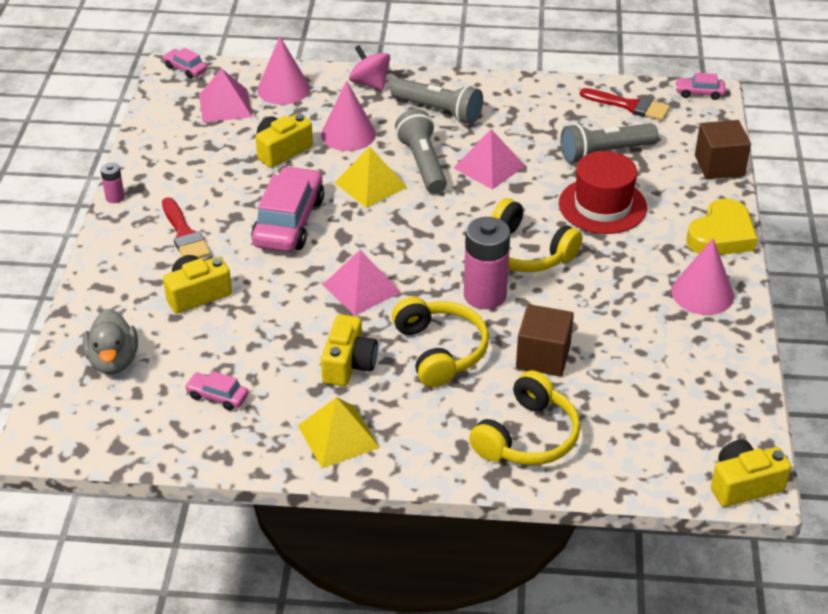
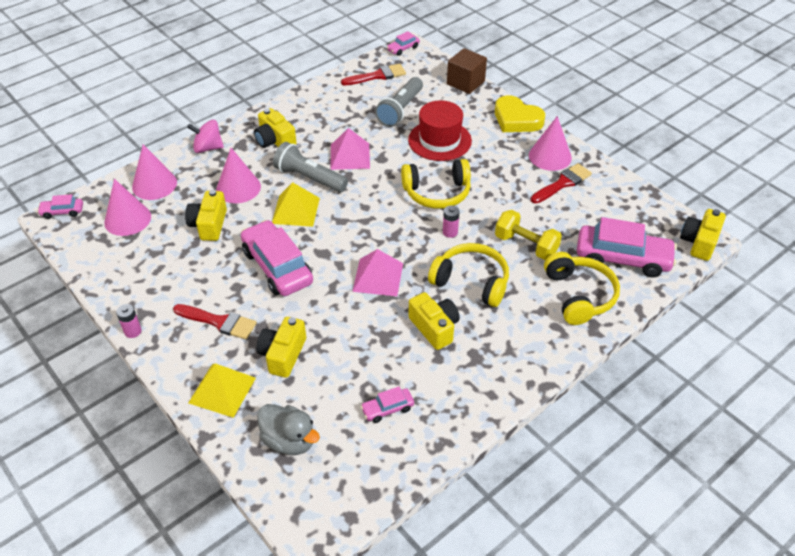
camera: 45 degrees left, 5 degrees up
(225, 105) = (127, 219): pink pyramid -> pink cone
(338, 436) = (488, 375): yellow pyramid -> yellow pyramid (222, 390)
(438, 111) = (275, 140): grey flashlight -> yellow camera
(485, 295) = (450, 232): pink battery -> pink battery, size x0.47
(543, 357) = (526, 245): brown cube -> yellow dumbbell
(628, 438) = (622, 258): none -> pink car
(675, 327) = (563, 183): none -> red brush
(721, 235) = (516, 119): yellow heart -> yellow heart turned 135 degrees clockwise

